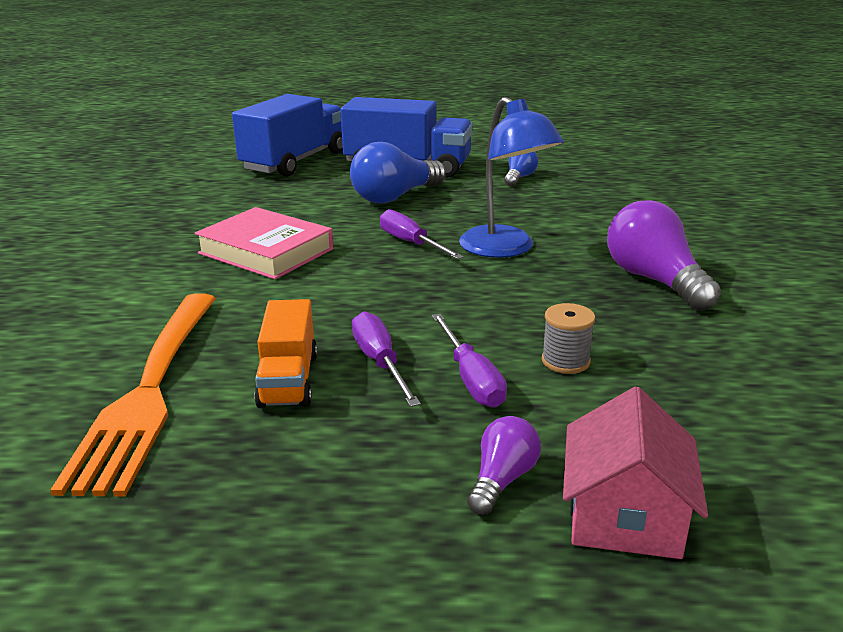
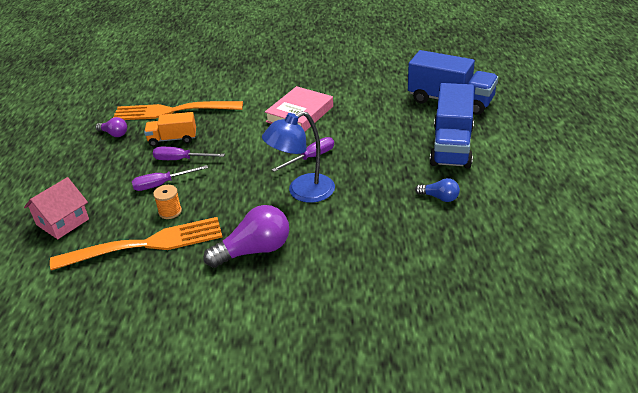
camera: 90 degrees right, 10 degrees up
(380, 362) = (181, 159): purple screwdriver -> purple screwdriver turned 150 degrees counterclockwise
(395, 197) = (388, 146): blue light bulb -> none
(502, 480) = (92, 194): purple light bulb -> purple light bulb (114, 134)
(565, 361) = (170, 211): grey spool -> orange spool
(625, 516) = (62, 222): pink house -> pink house turned 60 degrees counterclockwise
(674, 380) = (145, 245): none -> orange fork

